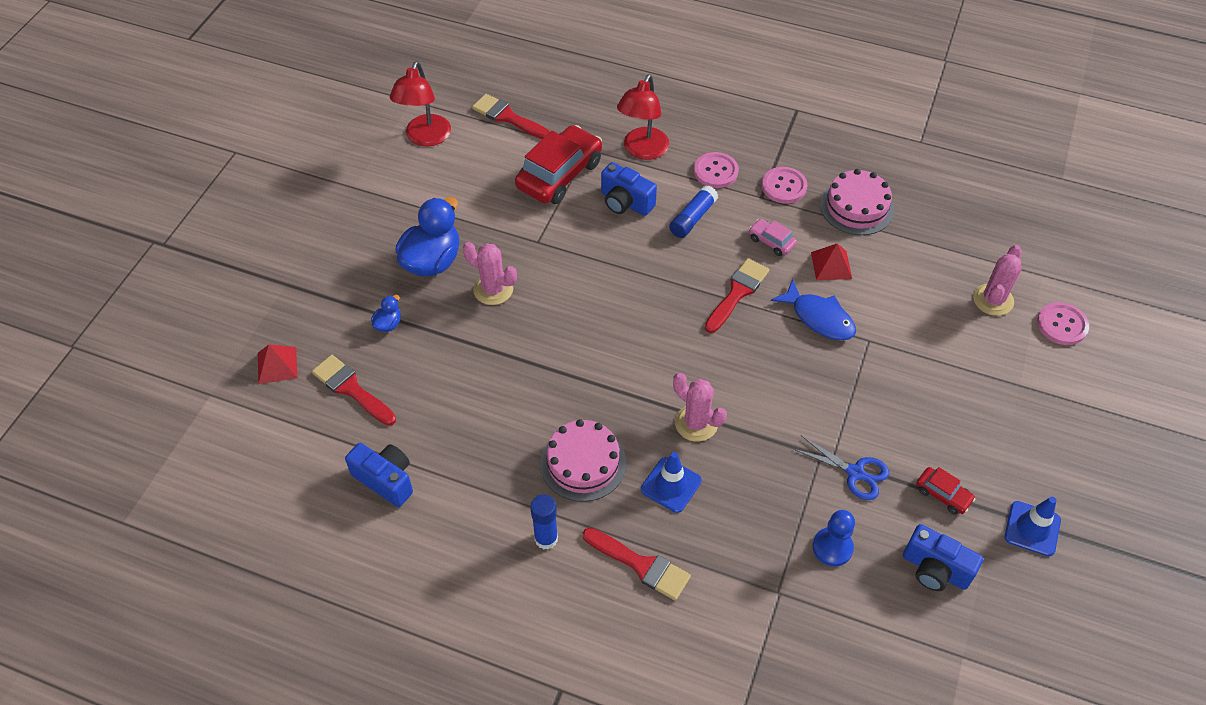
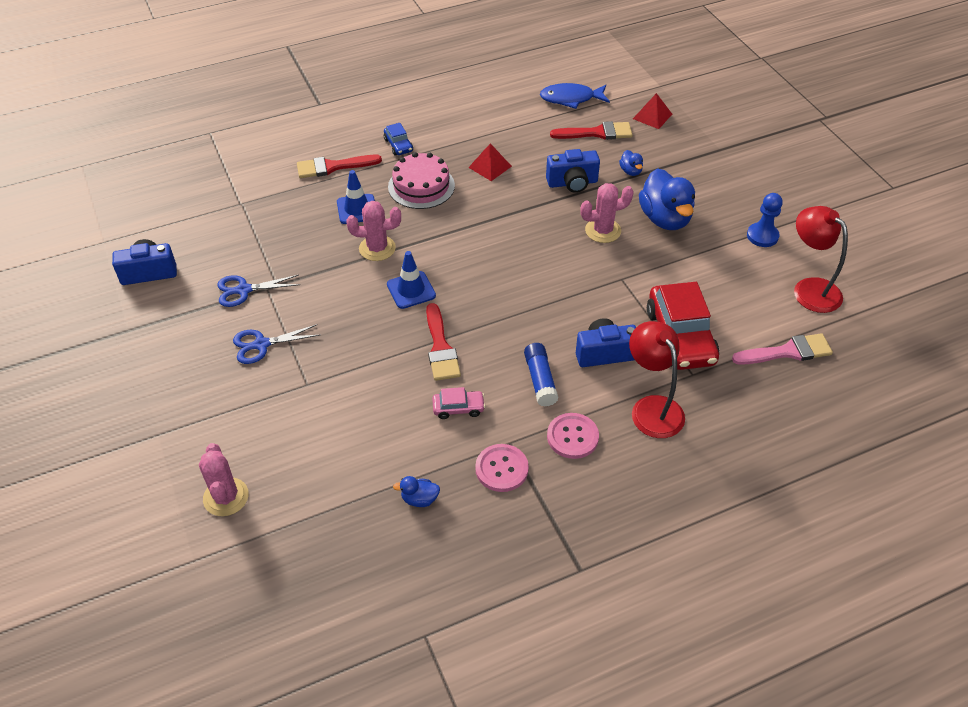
camera: 135 degrees right, 5 degrees down
(385, 480) = (515, 114): blue camera -> blue camera (572, 183)
(508, 117) = (787, 352): red brush -> pink brush
(546, 538) = (398, 145): blue glue stick -> blue car
(819, 318) = (360, 374): blue fish -> blue fish (571, 99)
(831, 265) = (391, 424): red pyramid -> red pyramid (490, 167)
(832, 547) = (226, 242): blue pawn -> blue pawn (762, 236)
(856, 207) = (419, 499): pink cake -> blue duck
(879, 403) = (261, 345): none -> blue scissors
(943, 494) = (171, 317): red car -> none
(1032, 528) = (92, 337): blue traffic cone -> blue traffic cone (411, 290)
(1062, 325) = (147, 518): pink button -> none

